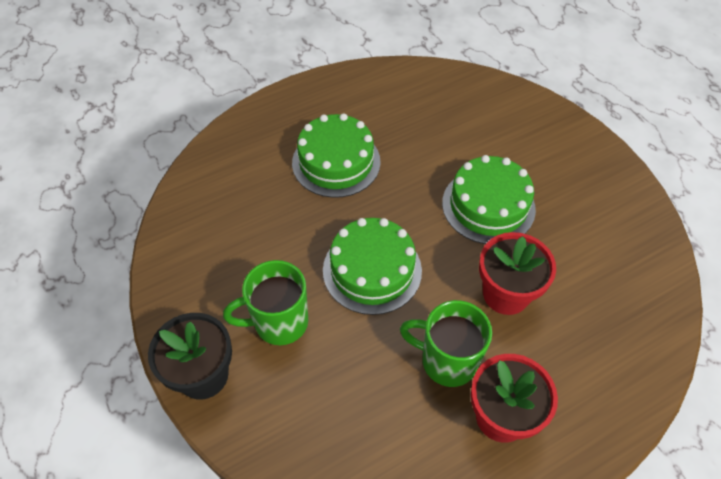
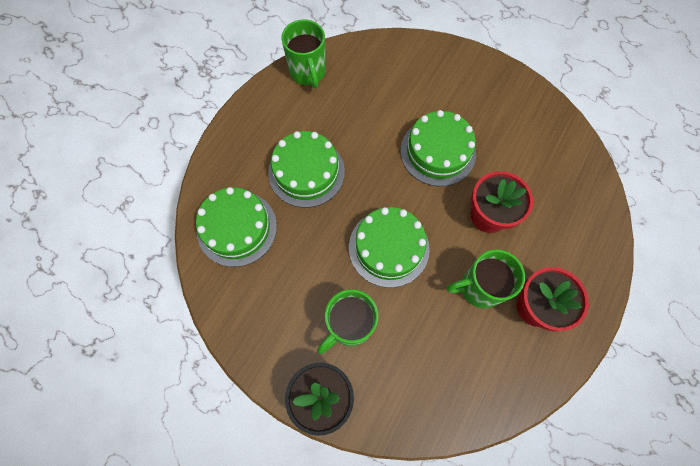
camera: 30 degrees left, 15 degrees up
(234, 179) = (237, 228): none -> green cake
(399, 78) = (308, 72): none -> green mug

